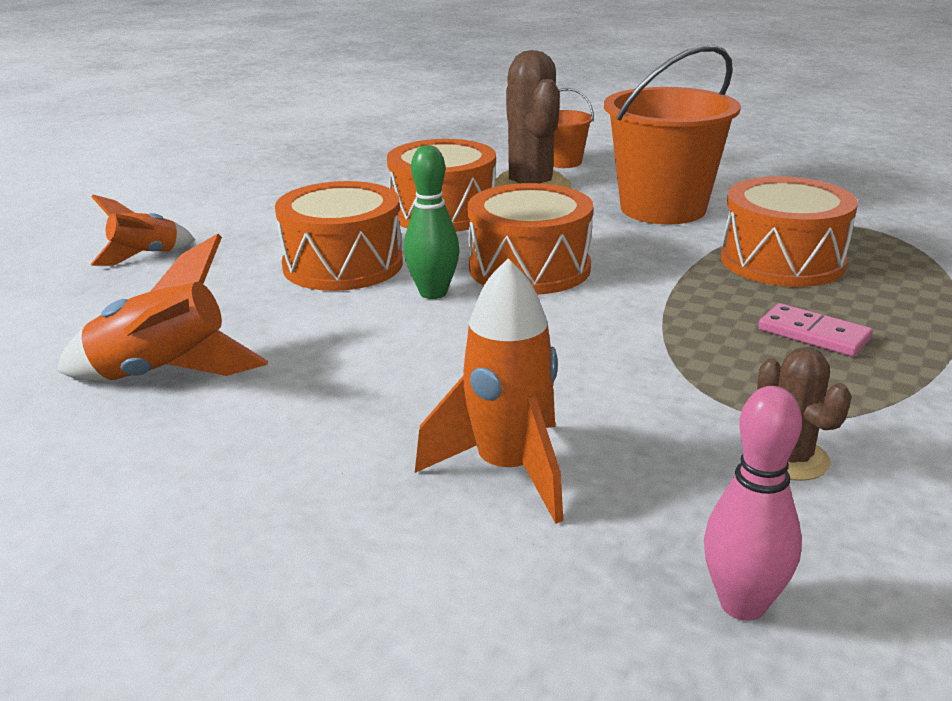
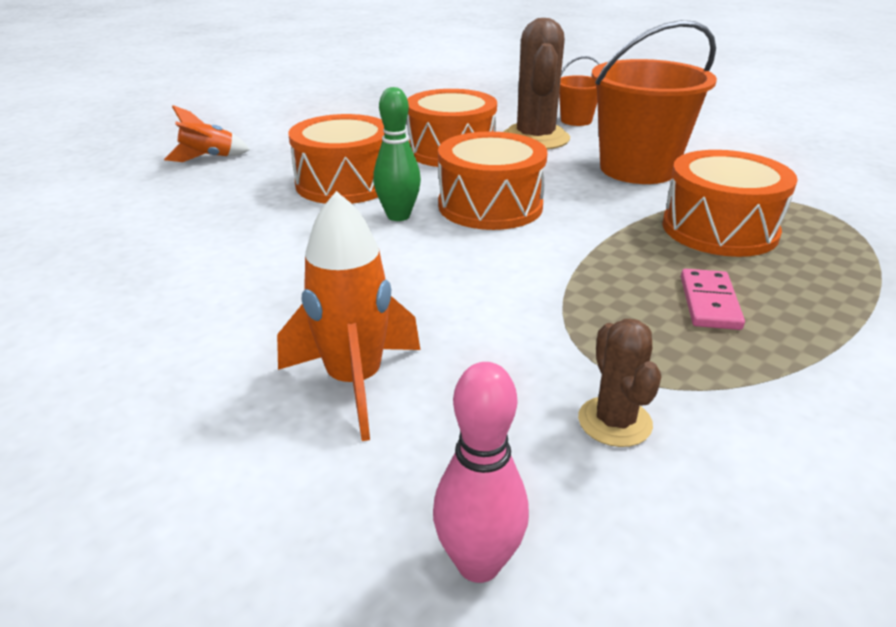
camera: 15 degrees right, 5 degrees up
(164, 375) = (153, 252): orange rocket -> none
(813, 334) = (709, 302): pink domino -> pink domino turned 45 degrees clockwise

